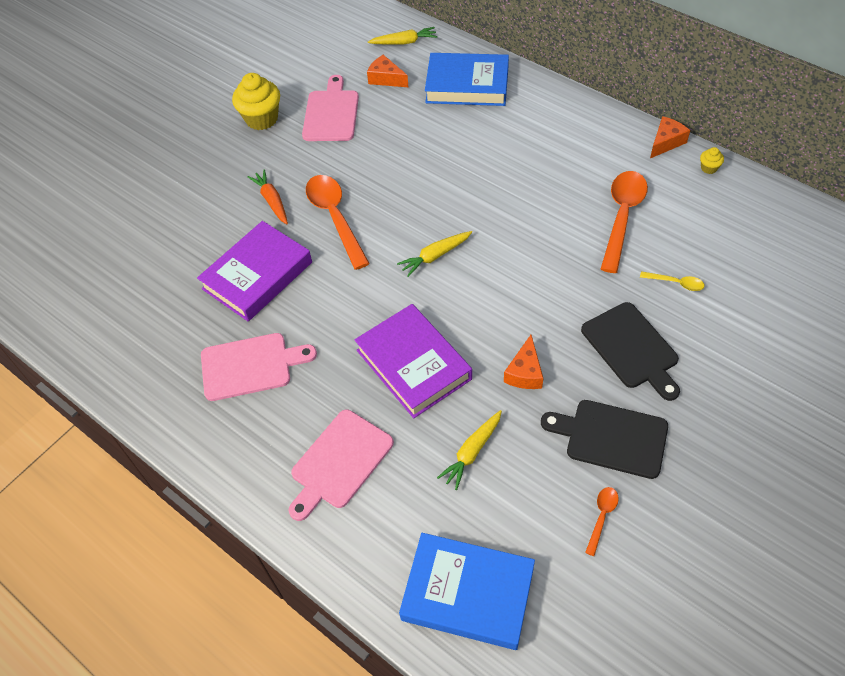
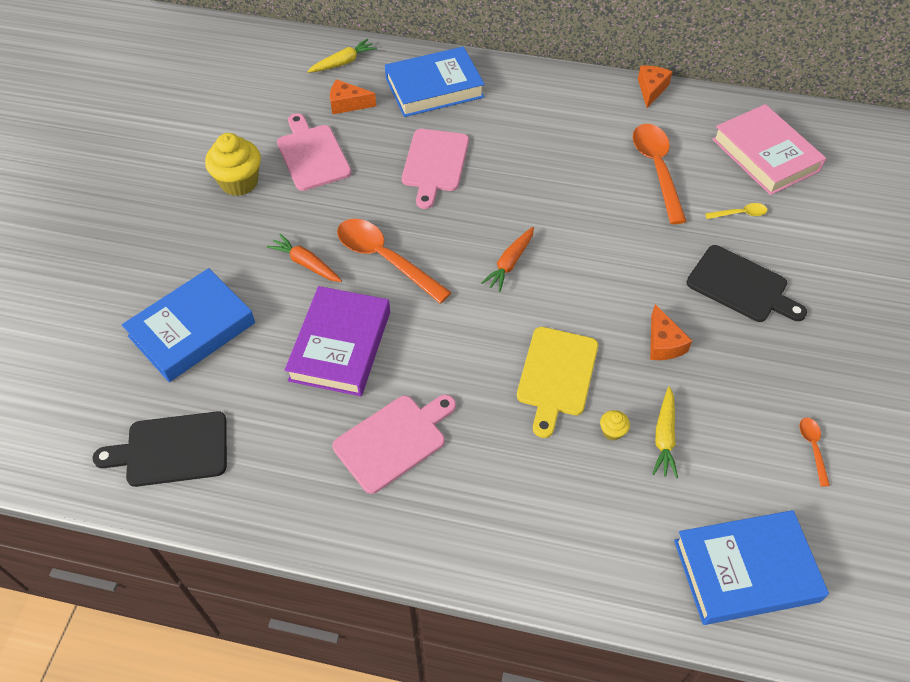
camera: 30 degrees left, 0 degrees up
(158, 224) = (192, 329): none -> blue book
(339, 462) = (547, 499): pink cutting board -> pink cutting board (435, 164)
(413, 364) = (556, 375): purple book -> yellow cutting board
(435, 256) = (510, 263): yellow carrot -> orange carrot
(611, 438) = (775, 373): black cutting board -> black cutting board (171, 450)
(709, 168) = (702, 102): yellow cupcake -> yellow cupcake (612, 431)
(739, 236) = (765, 155): none -> pink book

